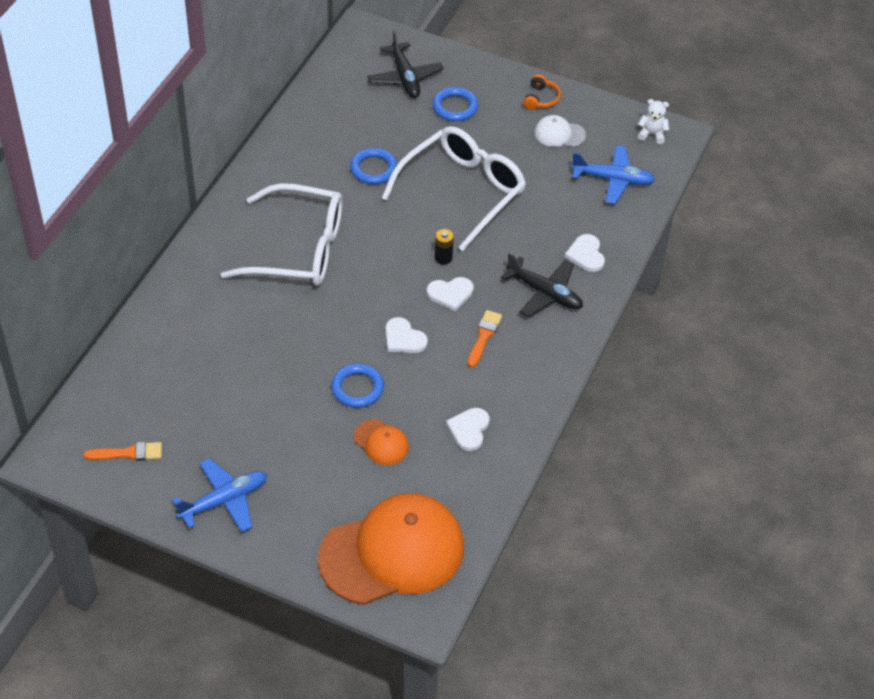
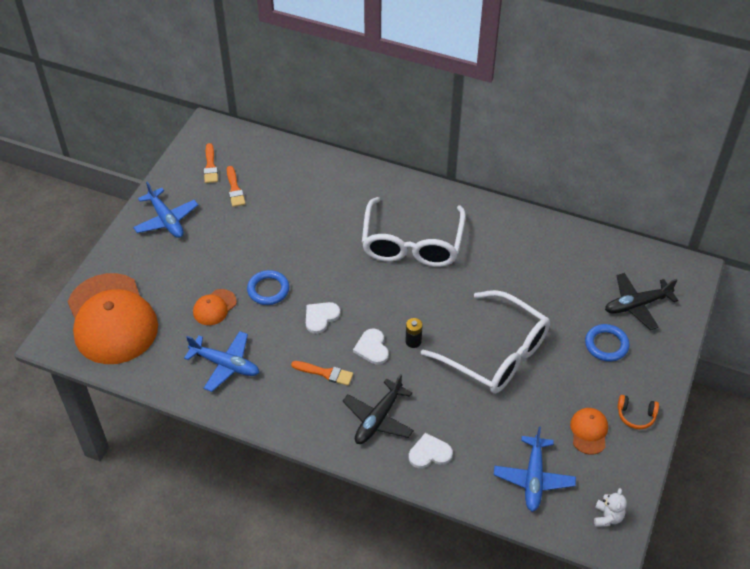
camera: 90 degrees right, 0 degrees up
(178, 424) = (235, 189): none -> orange brush
(373, 169) = (513, 288): blue ring -> none
(469, 429) = (225, 364): white heart -> blue plane
(559, 134) = (589, 431): white cap -> orange cap

